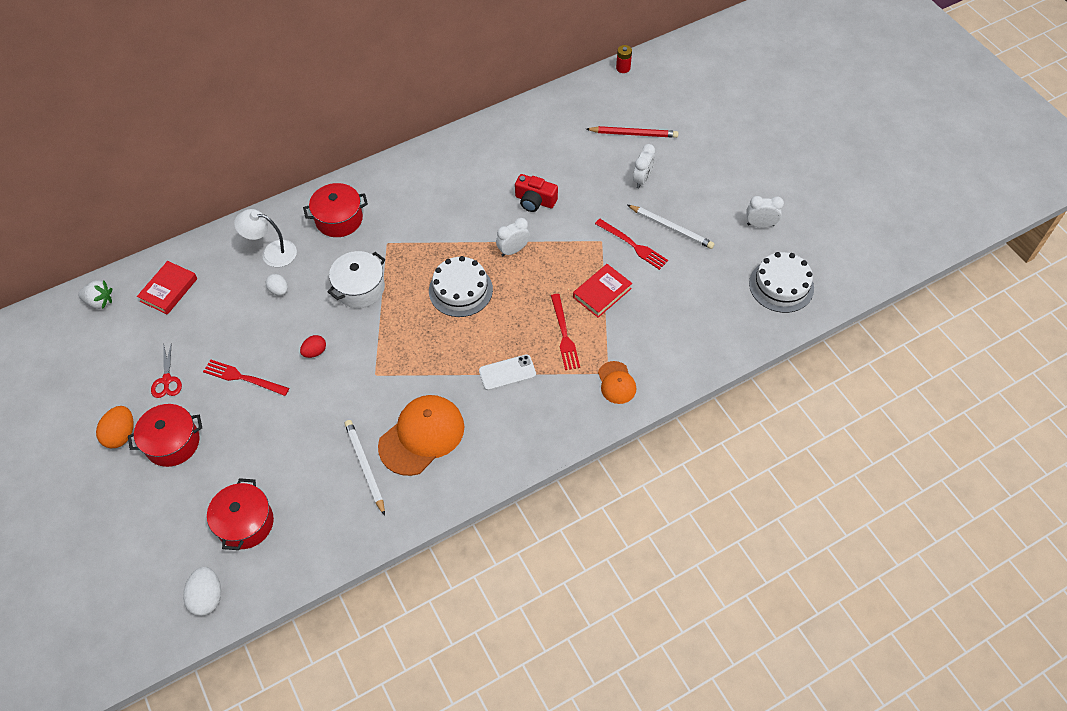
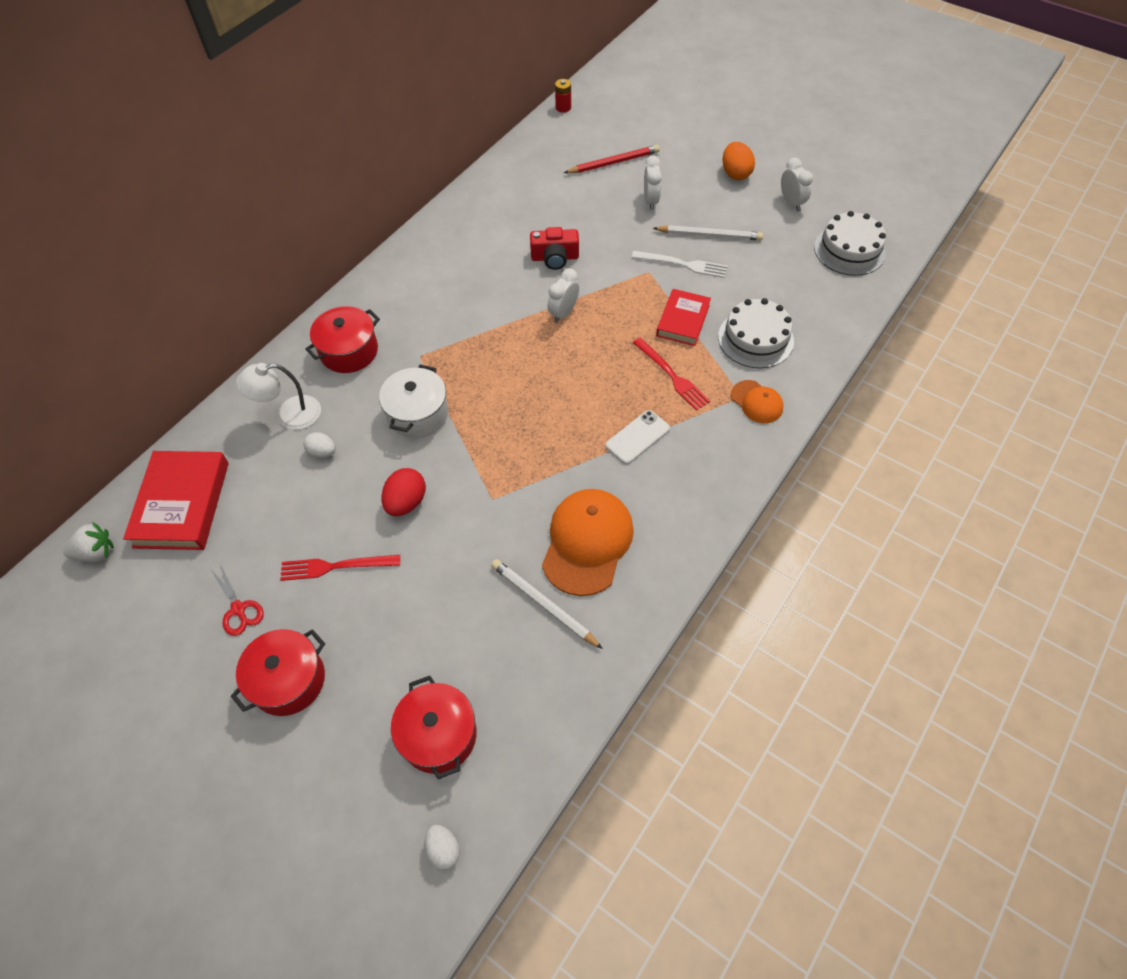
camera: 25 degrees left, 0 degrees up
(121, 434) = (214, 700): orange egg -> orange egg (735, 173)
(169, 290) = (182, 504): red book -> red book, size x1.57
(207, 597) = (443, 849): white egg -> white egg, size x0.66
(315, 352) = (406, 502): red egg -> red egg, size x1.53
(460, 290) = (532, 373): white cake -> white cake (755, 339)
(633, 245) = (683, 264): red fork -> white fork
(760, 225) = (791, 202): white clock -> white clock turned 90 degrees clockwise

